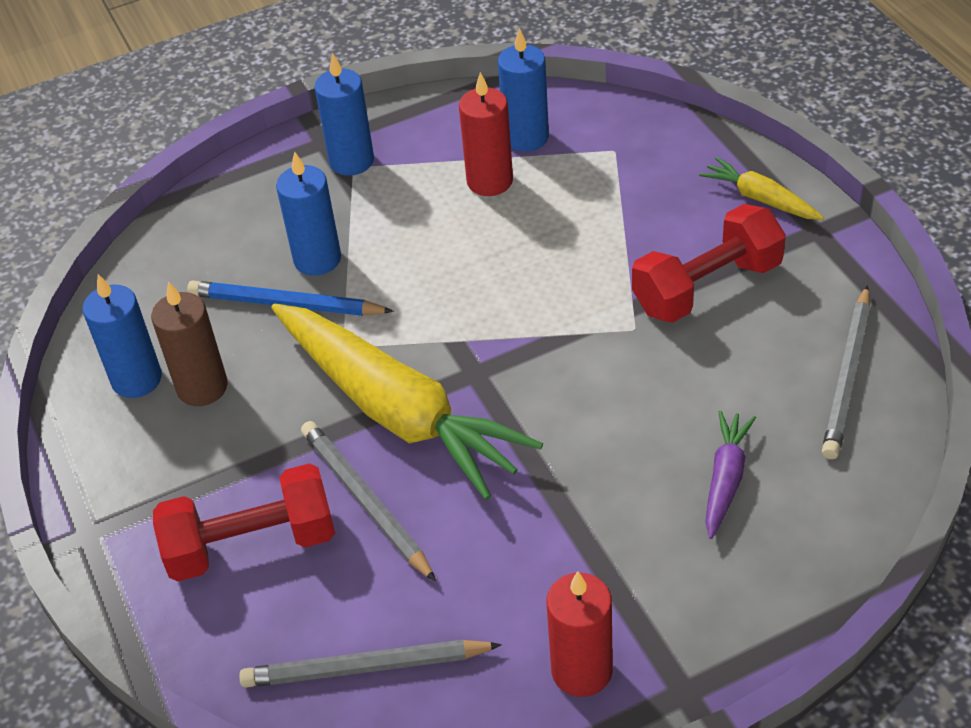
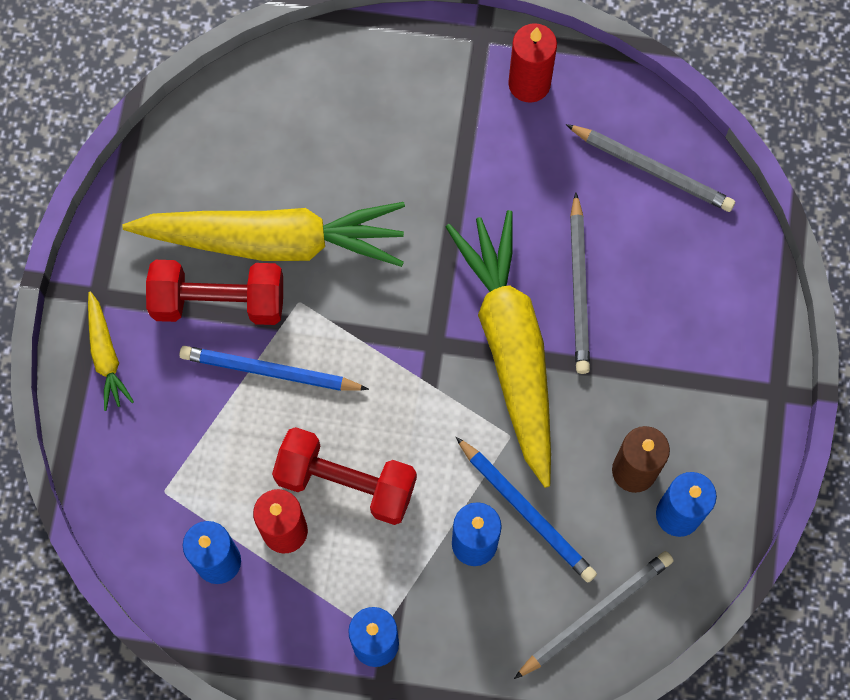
camera: 150 degrees left, 25 degrees up
(252, 545) = (672, 306): red dumbbell -> red dumbbell (346, 482)
(608, 267) = (270, 371): none -> blue pencil
(707, 359) = (274, 241): none -> yellow carrot
(725, 479) = (343, 145): purple carrot -> none
(847, 376) = (199, 163): grey pencil -> grey pencil (595, 614)

